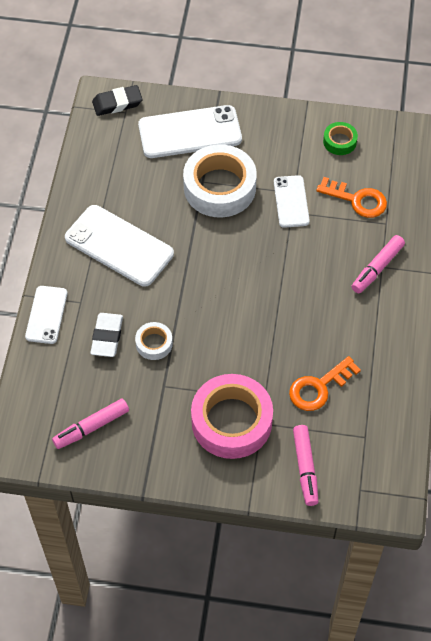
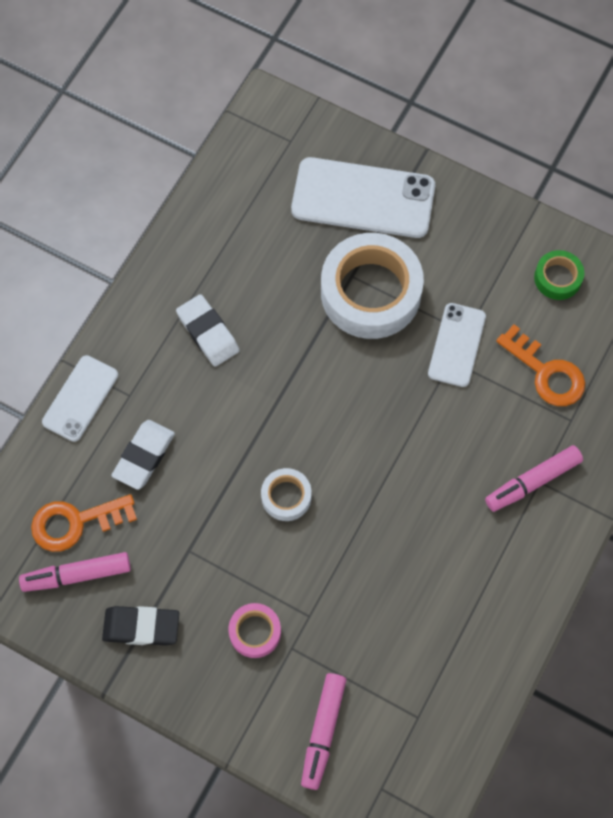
camera: 20 degrees right, 10 degrees up
(117, 103) = (285, 124): black eraser -> black eraser (141, 627)
(119, 246) = (208, 332): white phone -> white eraser
(154, 343) = (199, 487): white tape -> white tape (286, 497)
(231, 421) = (255, 632): pink tape -> pink tape, size x0.47
(319, 387) = (386, 625): orange key -> orange key (75, 522)

